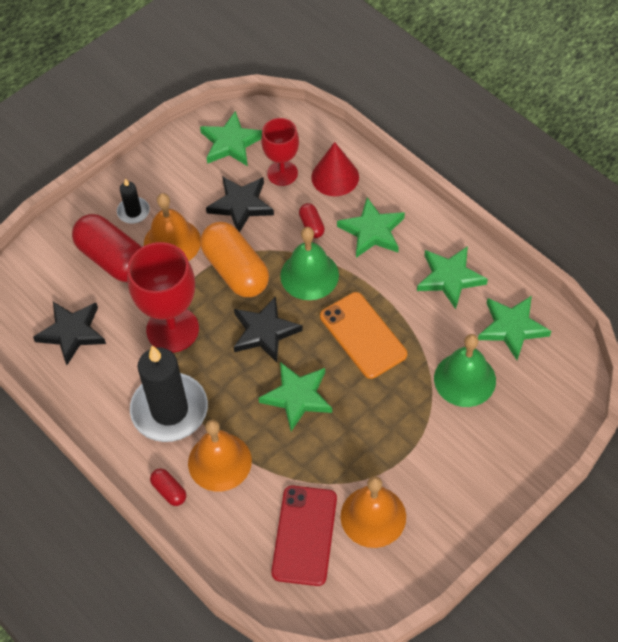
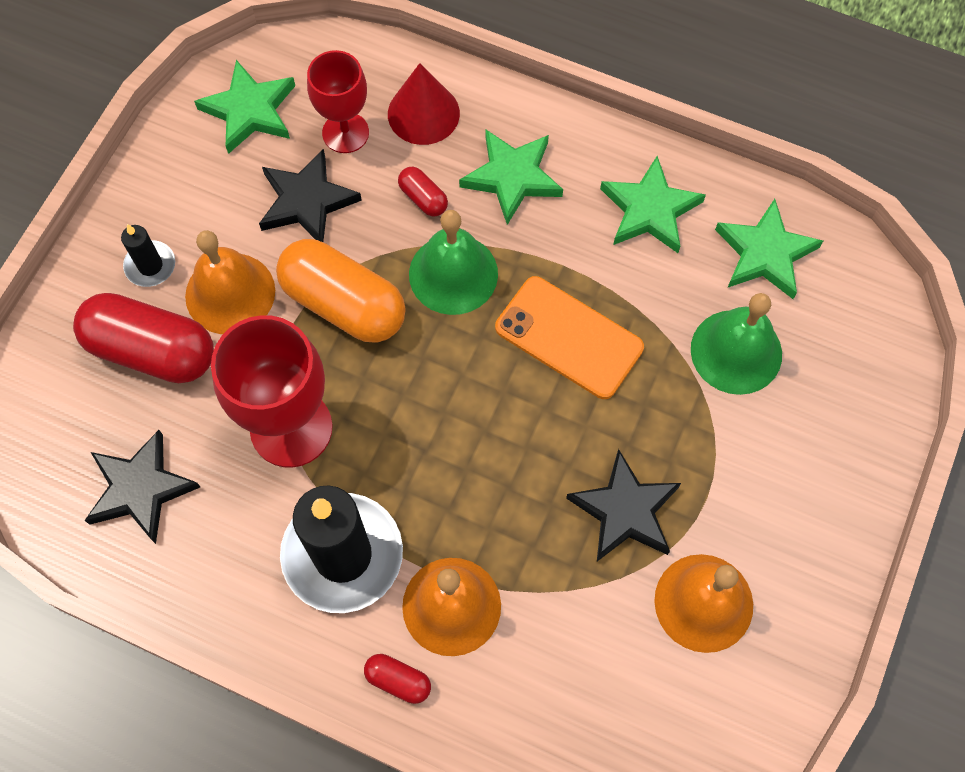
camera: 25 degrees left, 10 degrees up
(265, 332) = (428, 383): black star -> black star (625, 511)
(297, 397) = (518, 464): green star -> none
(304, 535) = (622, 670): red phone -> none

